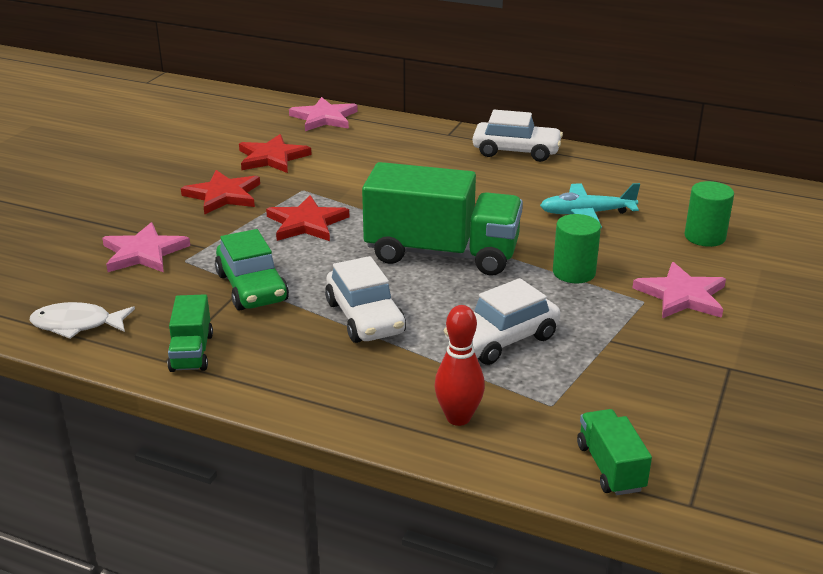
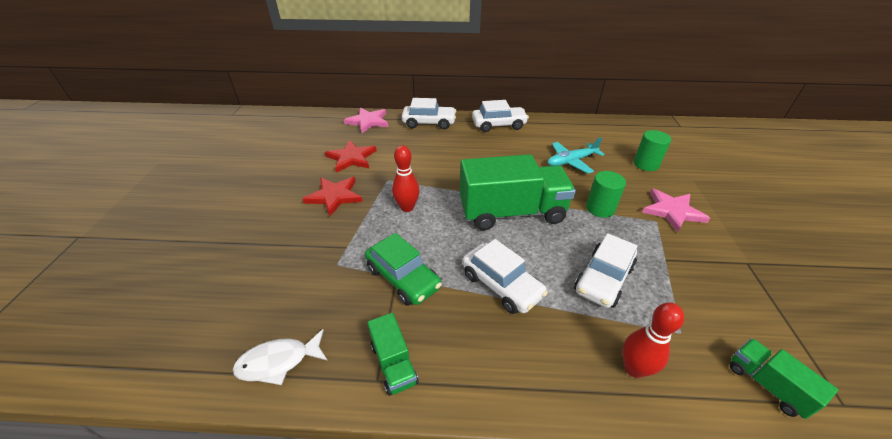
camera: 20 degrees left, 10 degrees up
(144, 252) = (300, 264): pink star -> none
(306, 223) = (407, 207): red star -> red bowling pin
(411, 133) = (429, 123): none -> white car

